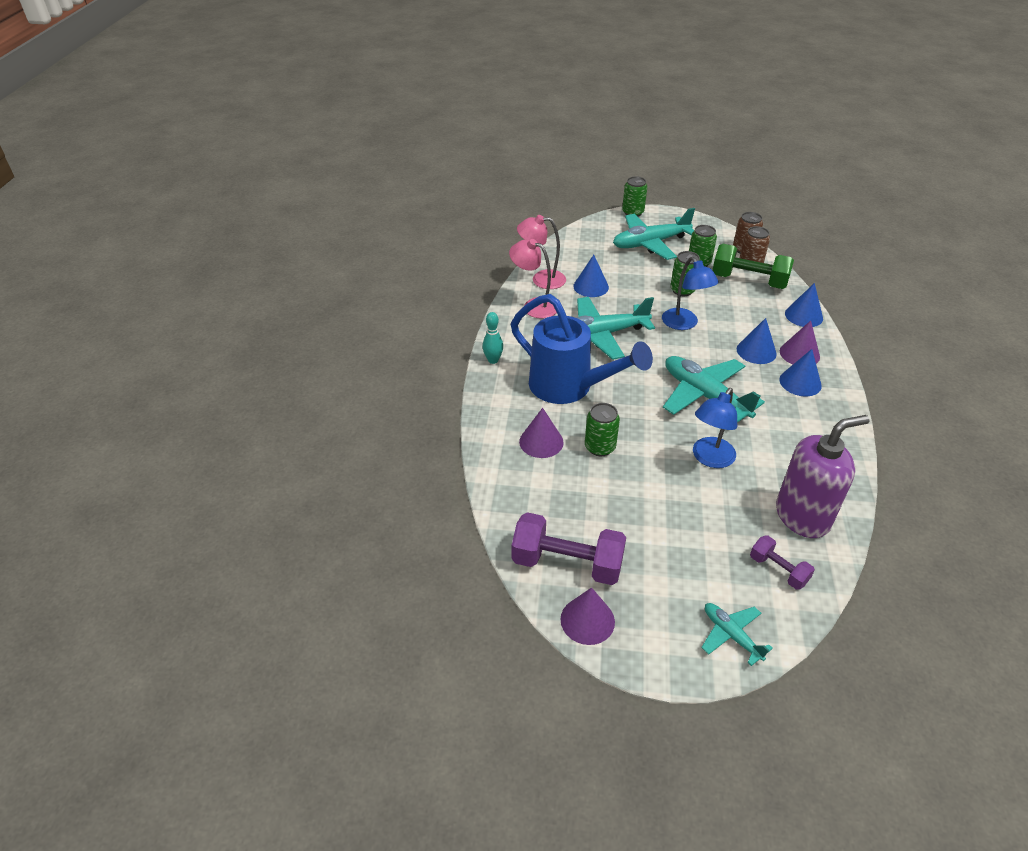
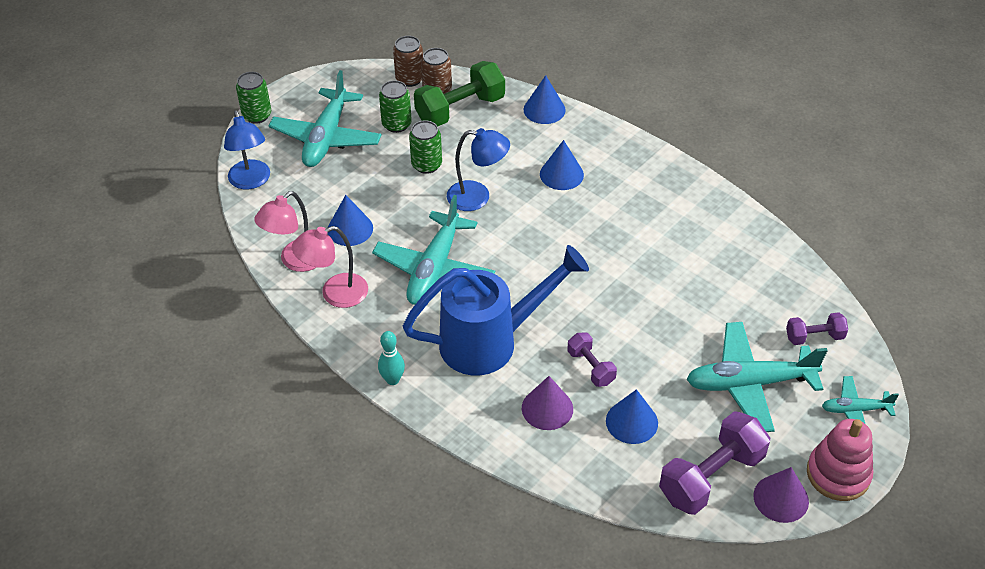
camera: 55 degrees left, 5 degrees up
(600, 447) = (590, 367): green can -> purple dumbbell
(649, 652) = (838, 474): none -> pink stacking toy
(704, 395) = (587, 249): turquoise plane -> turquoise plane (749, 383)
(709, 459) = (666, 298): blue lamp -> blue lamp (251, 181)
(799, 354) = (590, 149): purple cone -> none
(800, 382) = (626, 175): blue cone -> blue cone (631, 422)
(802, 516) = (772, 283): purple soap dispenser -> none

